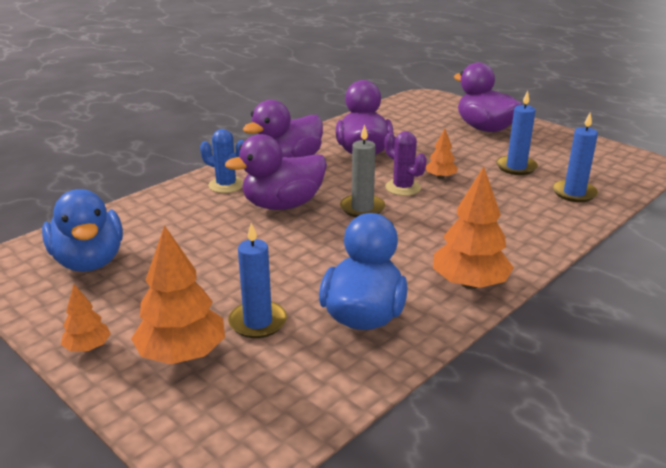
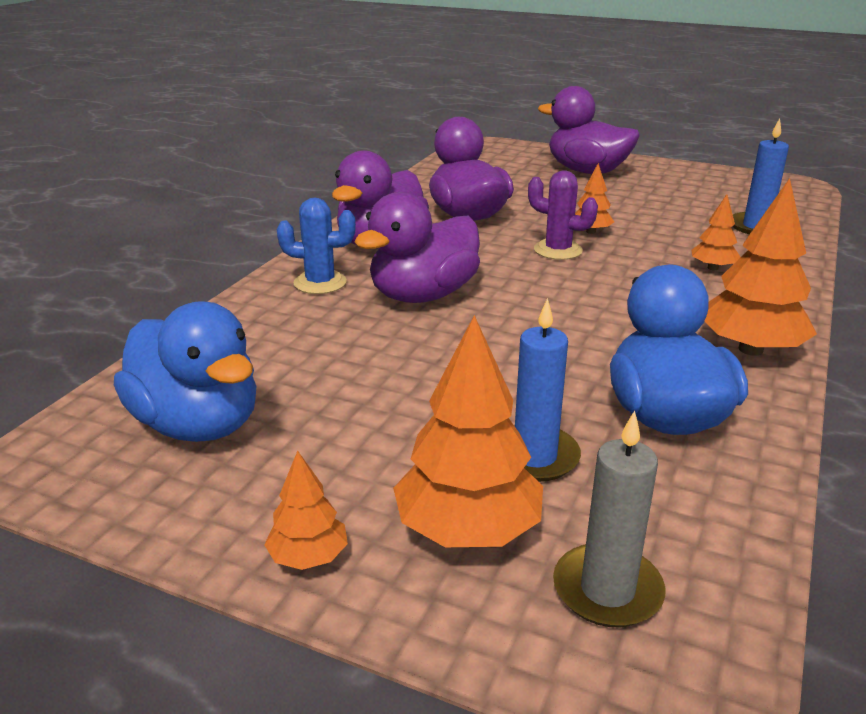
camera: 20 degrees left, 0 degrees up
(362, 208) = (531, 282): grey candle -> grey candle (607, 590)
(504, 220) = (712, 268): none -> orange tree
(516, 167) = (665, 208): blue candle -> none

